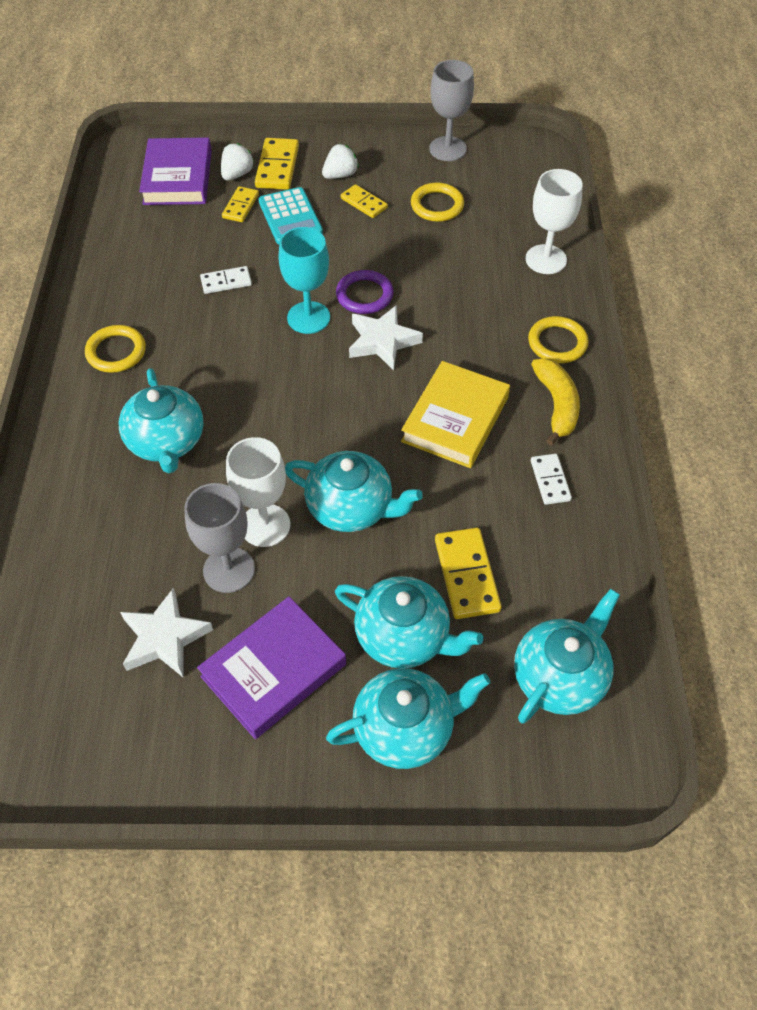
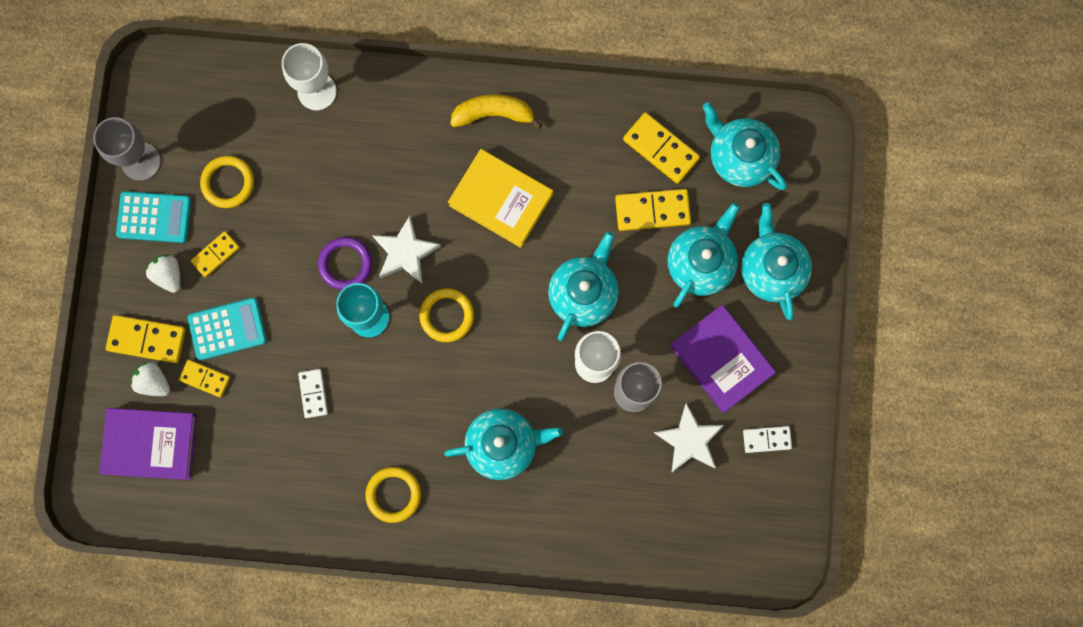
camera: 85 degrees left, 25 degrees up
(395, 161) = (154, 217): none -> turquoise calculator
(550, 480) = (570, 133): white domino -> white domino (767, 439)
(550, 579) = (660, 149): none -> yellow domino
(557, 343) = (423, 100): yellow ring -> yellow ring (447, 316)

